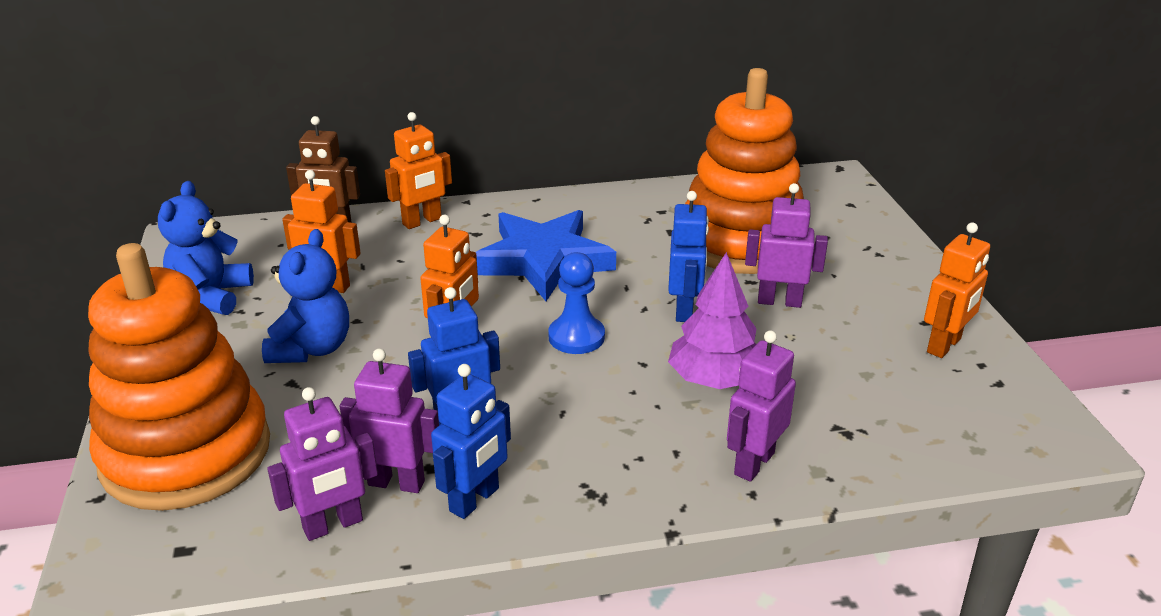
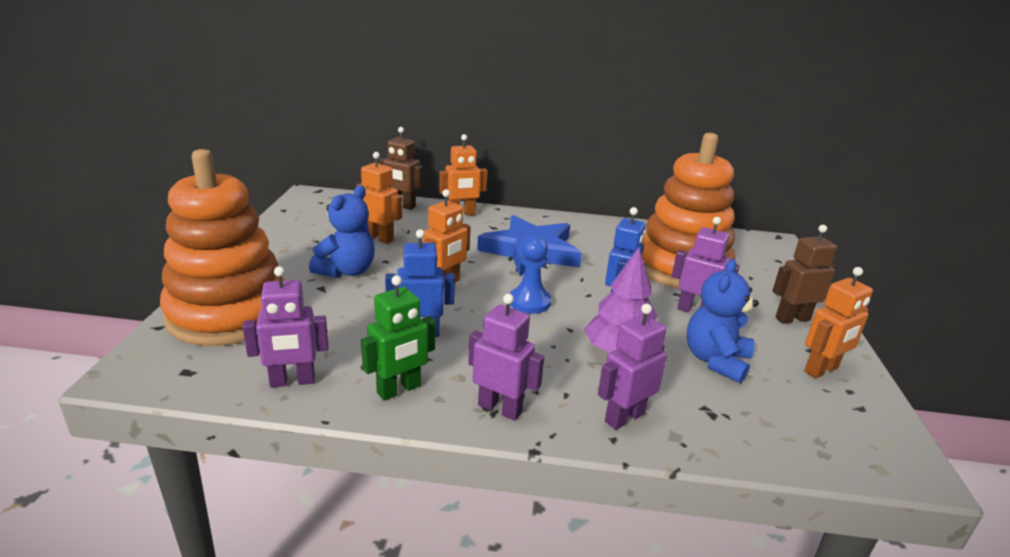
camera: 15 degrees right, 5 degrees down
(211, 296) = (304, 229): blue teddy bear -> blue teddy bear (715, 361)
(396, 482) = (351, 365): purple robot -> purple robot (500, 408)
(475, 500) = (399, 390): blue robot -> green robot
(892, 284) = (792, 319): none -> brown robot

